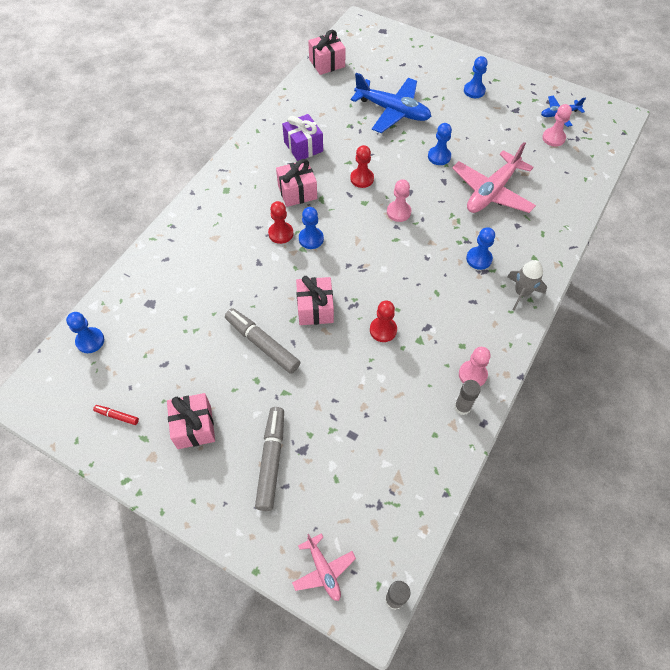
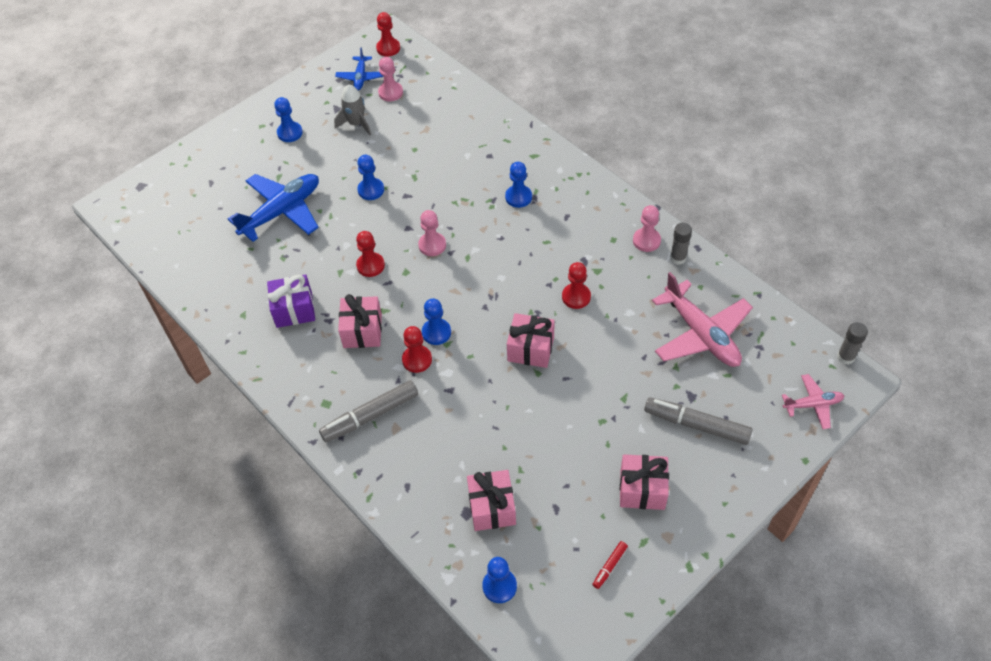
camera: 70 degrees left, 5 degrees down
(262, 344) = (559, 407): grey marker -> grey marker (370, 416)
(327, 63) = (164, 254): pink gift -> pink gift (492, 507)
(491, 192) = (438, 162): pink plane -> pink plane (701, 334)
(521, 293) = (570, 177): grey rocket -> grey rocket (356, 124)
(605, 122) = (388, 48): none -> red pawn

